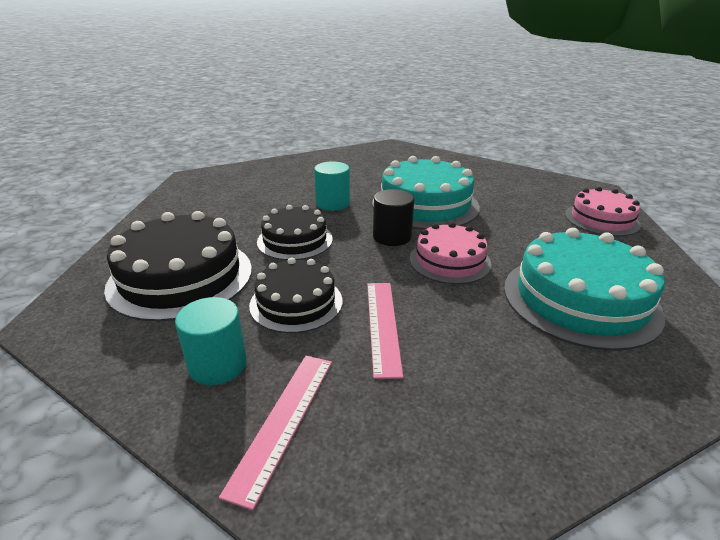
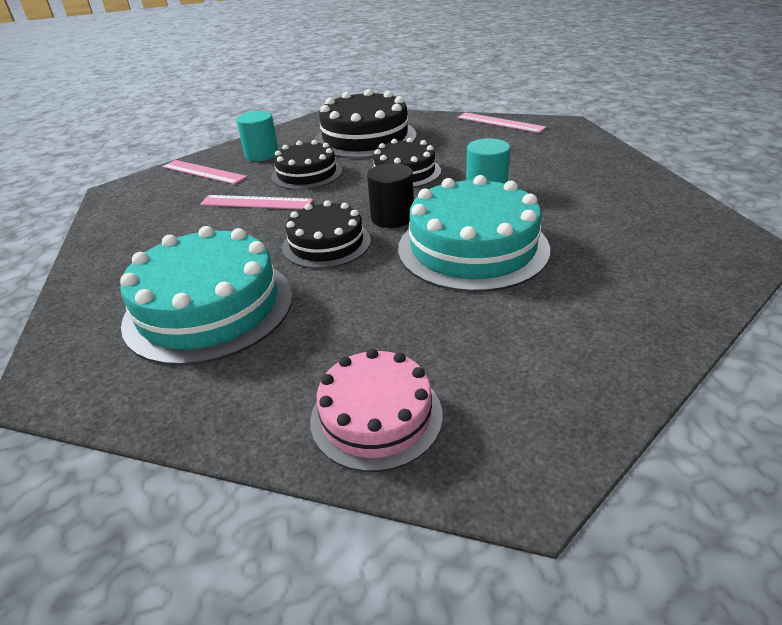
camera: 105 degrees right, 5 degrees up
(172, 202) = (500, 122): none -> pink ruler
(449, 261) = (326, 244): pink cake -> black cake

